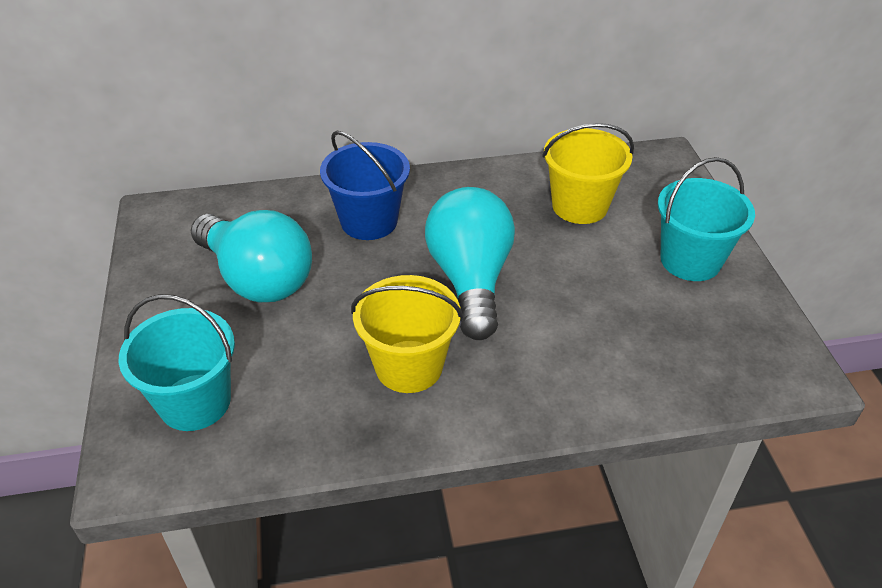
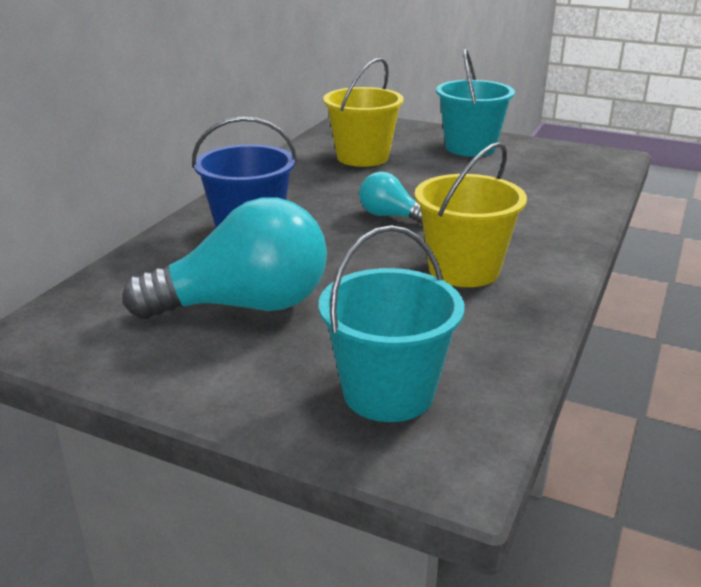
camera: 55 degrees left, 15 degrees down
(470, 279) = (390, 216): turquoise light bulb -> turquoise light bulb, size x0.49

